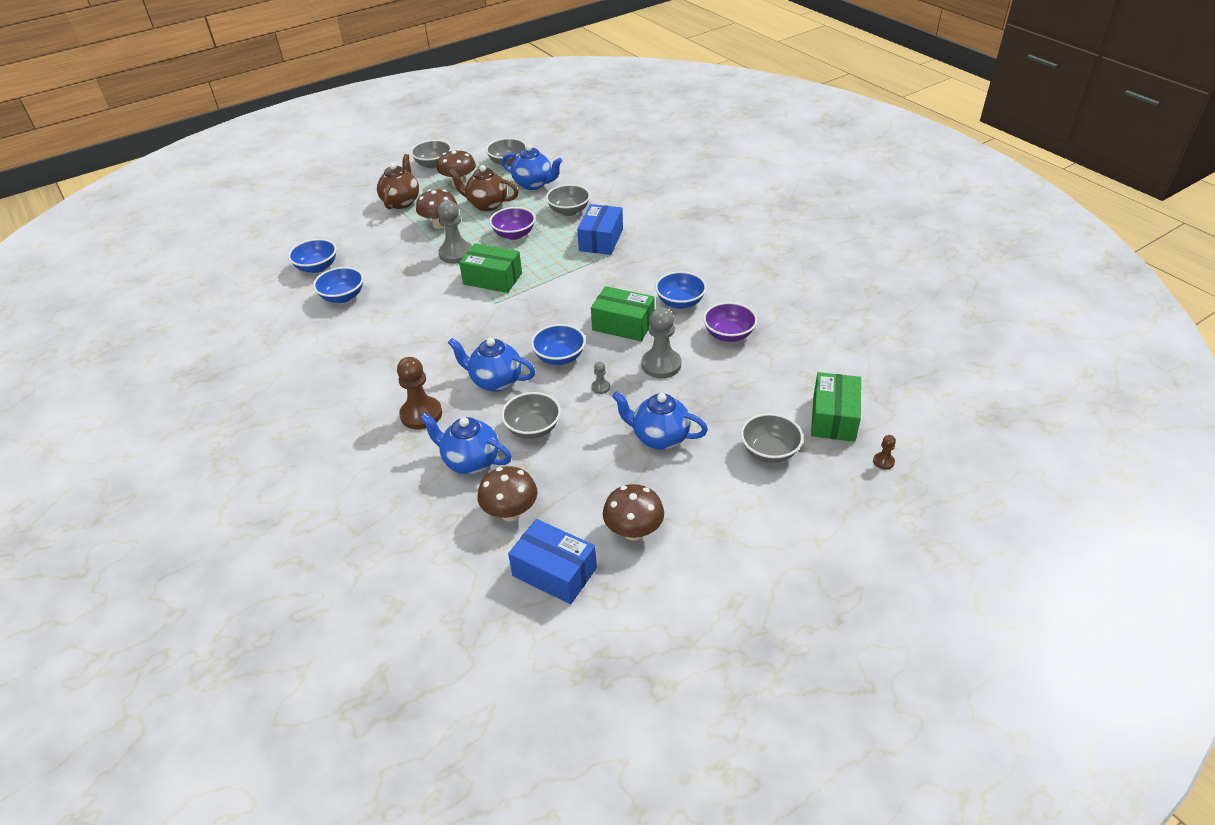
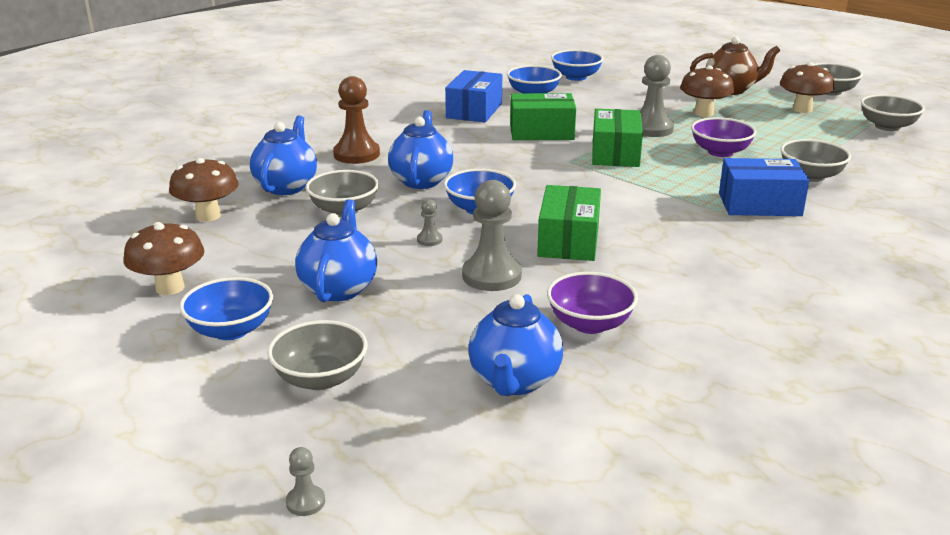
camera: 75 degrees right, 15 degrees down
(486, 205) = (771, 129): brown teapot -> none
(533, 184) = (852, 147): blue teapot -> blue teapot (514, 381)
(554, 572) = (116, 249): blue box -> blue box (474, 110)
(680, 302) = (648, 277): blue bowl -> blue bowl (231, 330)
(833, 418) = (411, 440): green box -> green box (541, 132)
(883, 461) = (305, 502): brown pawn -> grey pawn

